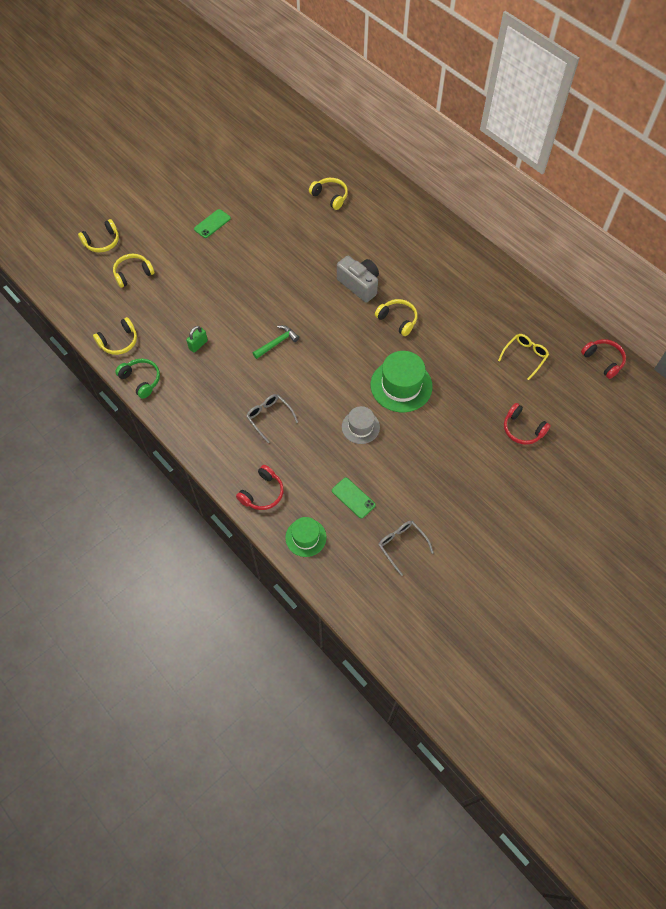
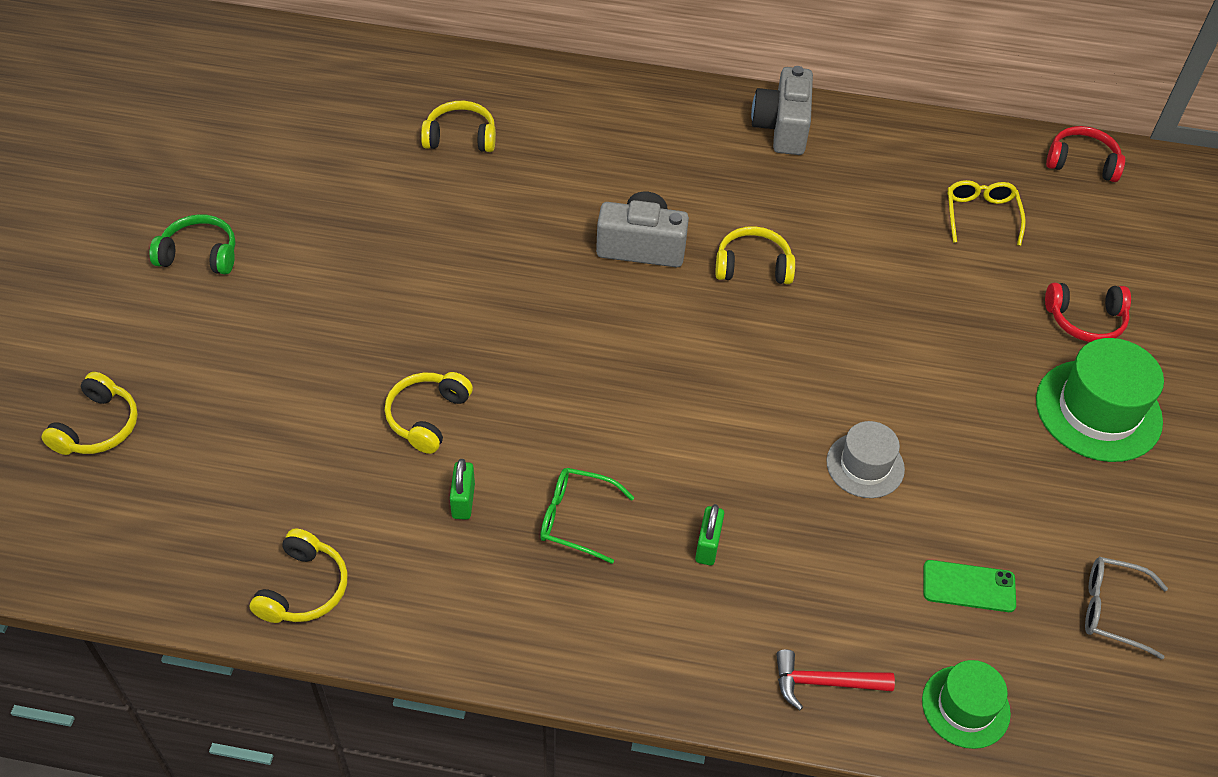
camera: 40 degrees left, 10 degrees down
(133, 273) = (216, 449): yellow headphones -> yellow headphones (427, 416)
(141, 380) = (414, 631): green headphones -> green headphones (200, 254)
(212, 224) = (292, 282): green phone -> none
(231, 376) = (576, 518): none -> green glasses
(262, 493) = (824, 683): red headphones -> red hammer
(269, 417) = (707, 546): grey glasses -> green padlock
(277, 343) = (599, 414): green hammer -> none
(401, 385) = (859, 362): green hat -> green hat (1098, 410)
(474, 266) = (782, 128): none -> grey camera

